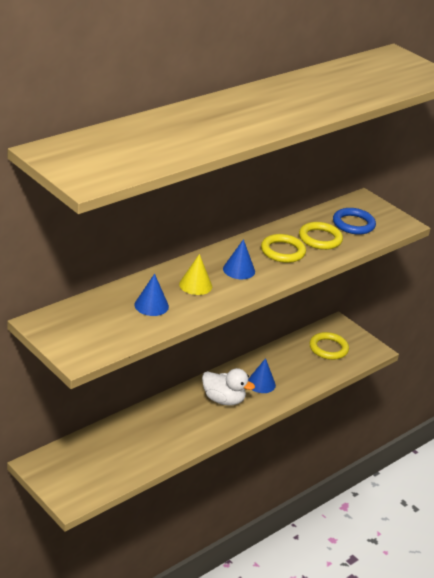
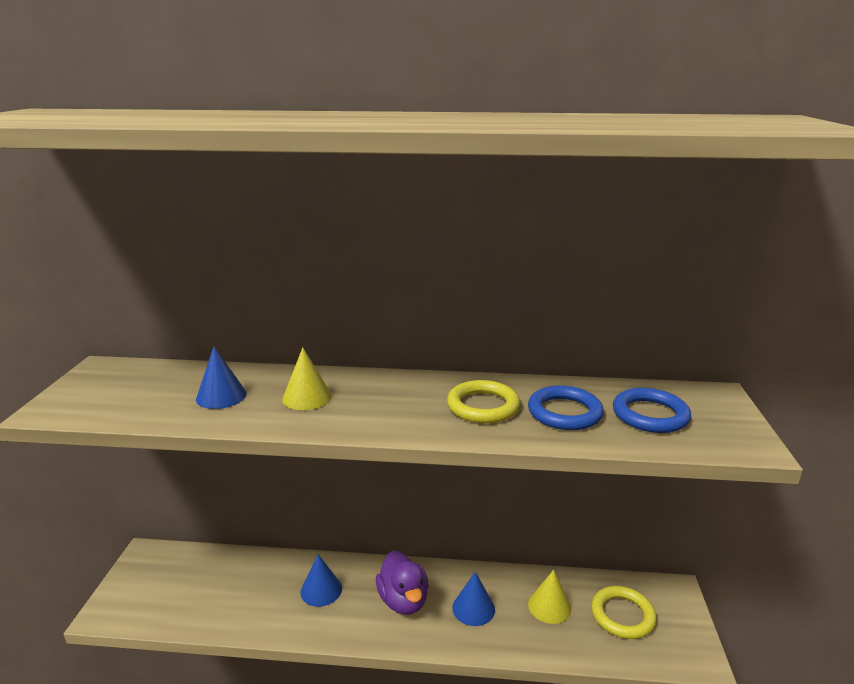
camera: 50 degrees right, 10 degrees down
(223, 400) = (403, 601): white duck -> purple duck
(239, 270) = (387, 403): blue cone -> blue cone (321, 590)
(293, 362) = (549, 606): none -> yellow cone
(320, 239) = (564, 413): yellow ring -> blue ring

